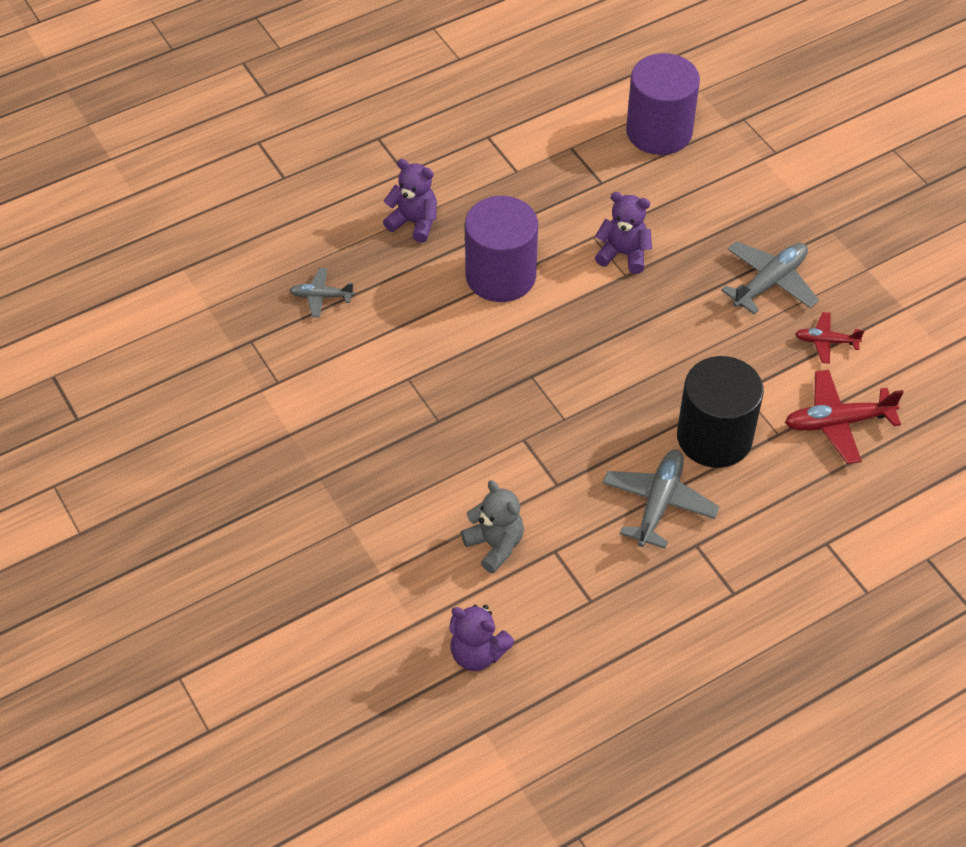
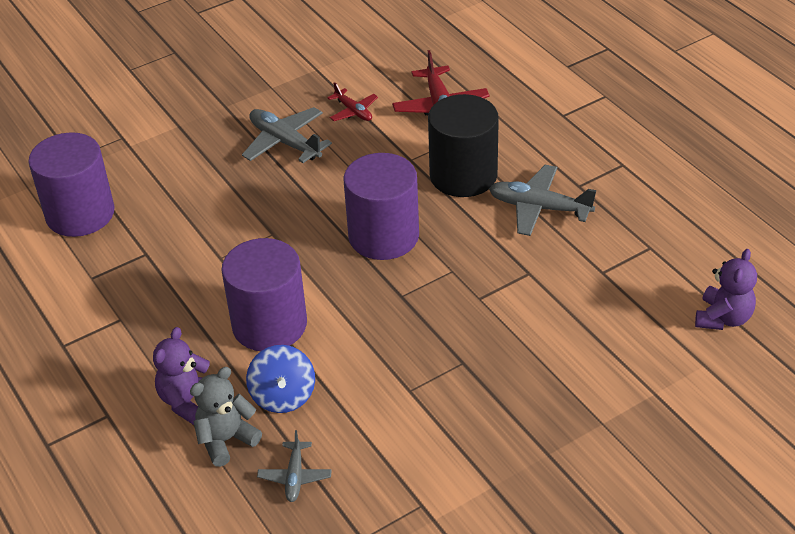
camera: 90 degrees left, 10 degrees down
(412, 287) = (283, 396): none -> blue spinning top
(495, 545) = (604, 312): grey teddy bear -> grey teddy bear (226, 440)
(618, 364) = (383, 236): none -> purple cylinder
(623, 254) = (245, 235): purple teddy bear -> none
(826, 341) = (353, 111): red plane -> red plane turned 45 degrees counterclockwise

